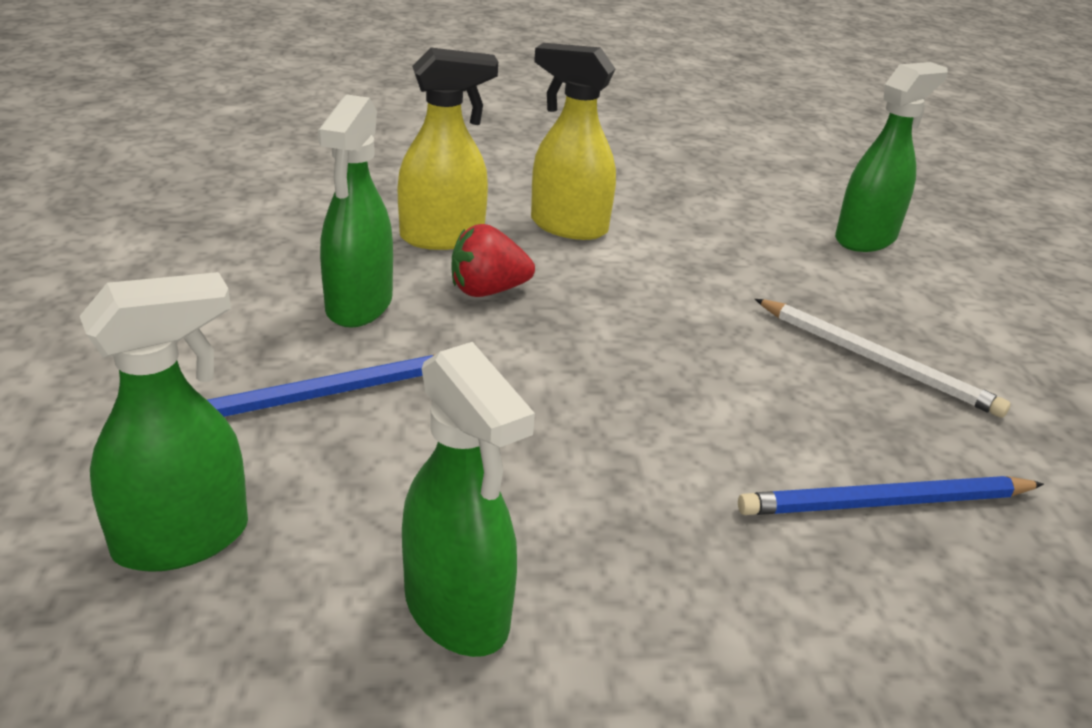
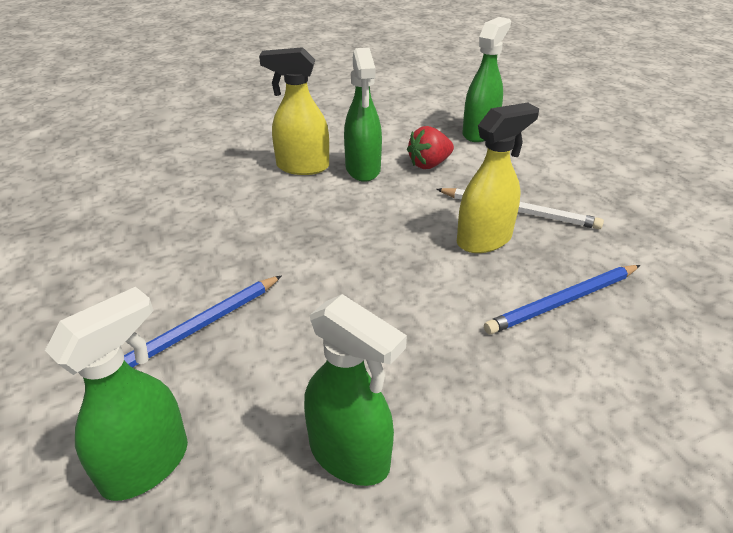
camera: 15 degrees left, 5 degrees up
(359, 306) = (191, 258): green spray bottle -> green spray bottle (363, 169)
(443, 238) = (226, 194): yellow spray bottle -> yellow spray bottle (484, 240)
(487, 291) = (271, 225): red strawberry -> red strawberry (429, 164)

